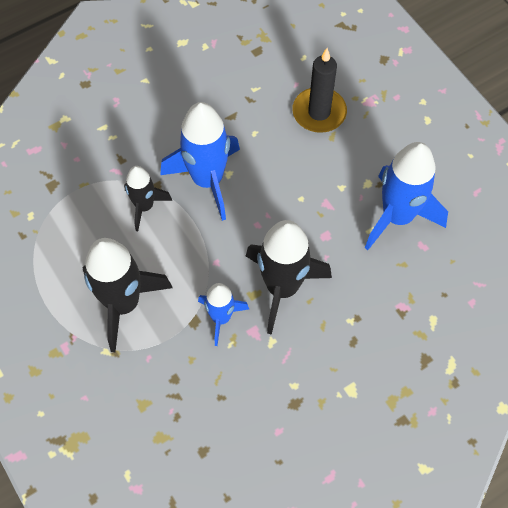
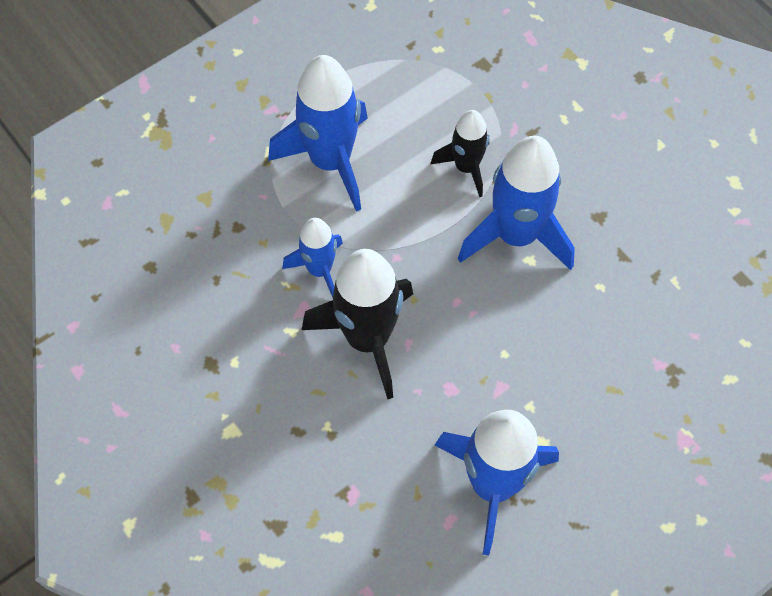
camera: 85 degrees right, 0 degrees up
(123, 303) = (330, 161): black rocket -> blue rocket
(319, 112) = (651, 369): black candle -> none

